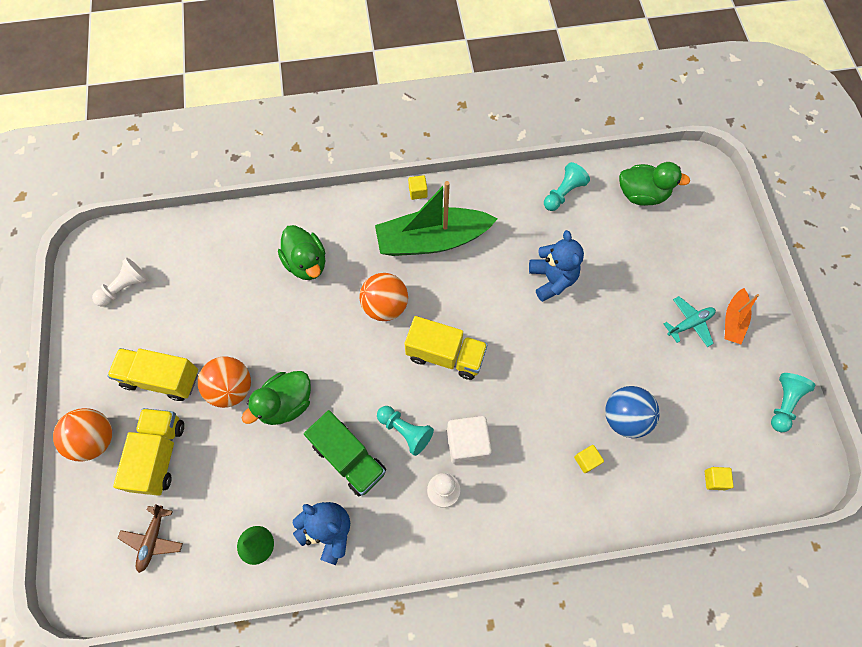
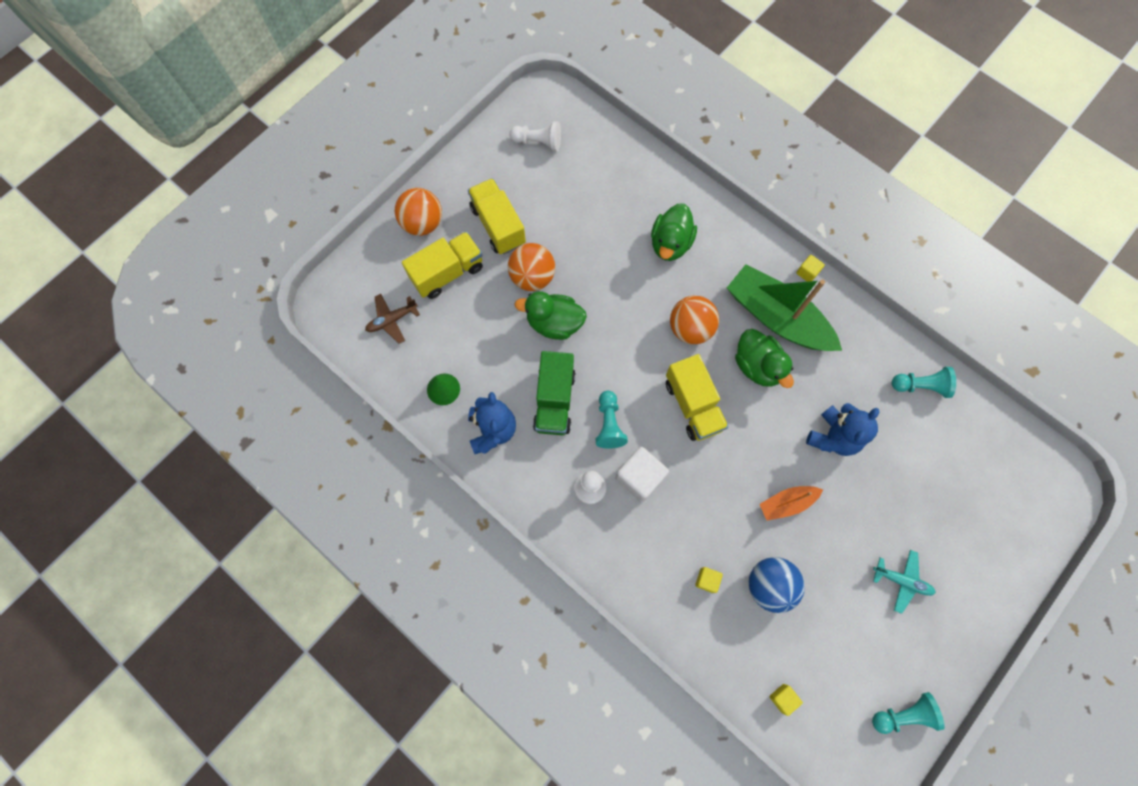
camera: 50 degrees right, 5 degrees up
(641, 194) = (985, 452): green duck -> green duck (757, 366)
(733, 321) = (940, 617): orange boat -> orange boat (787, 503)

